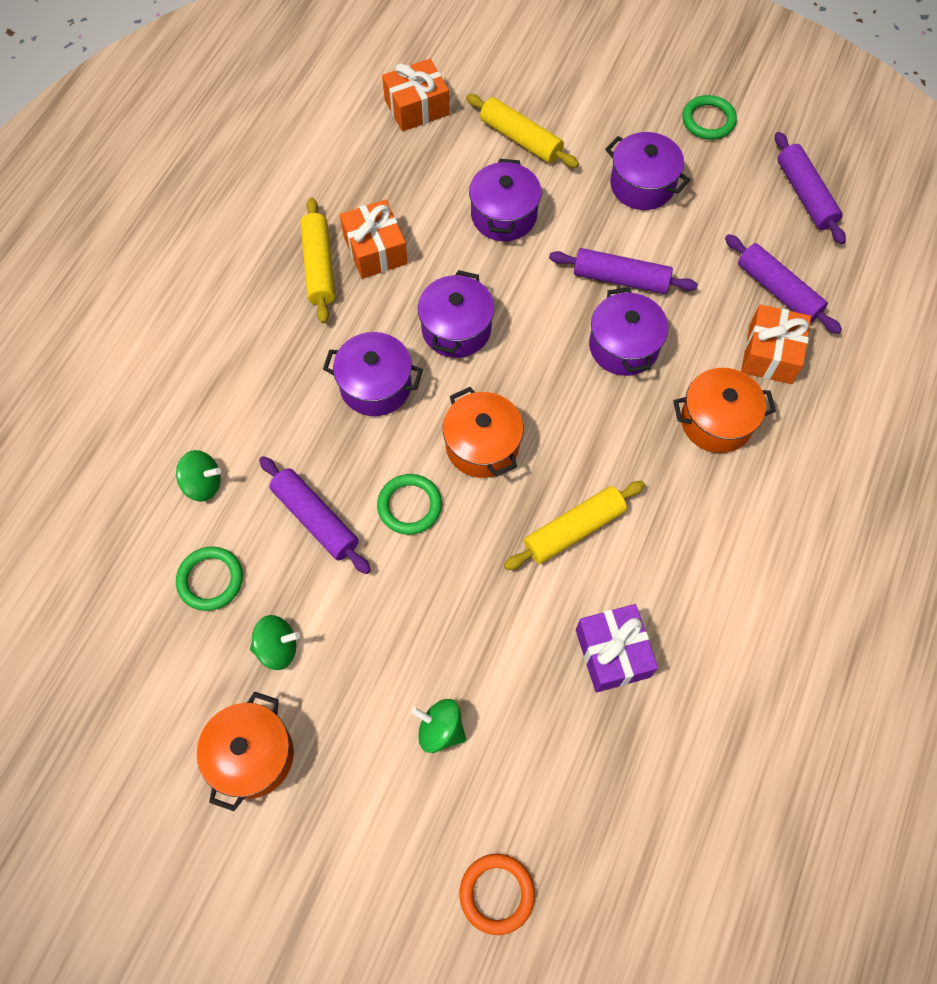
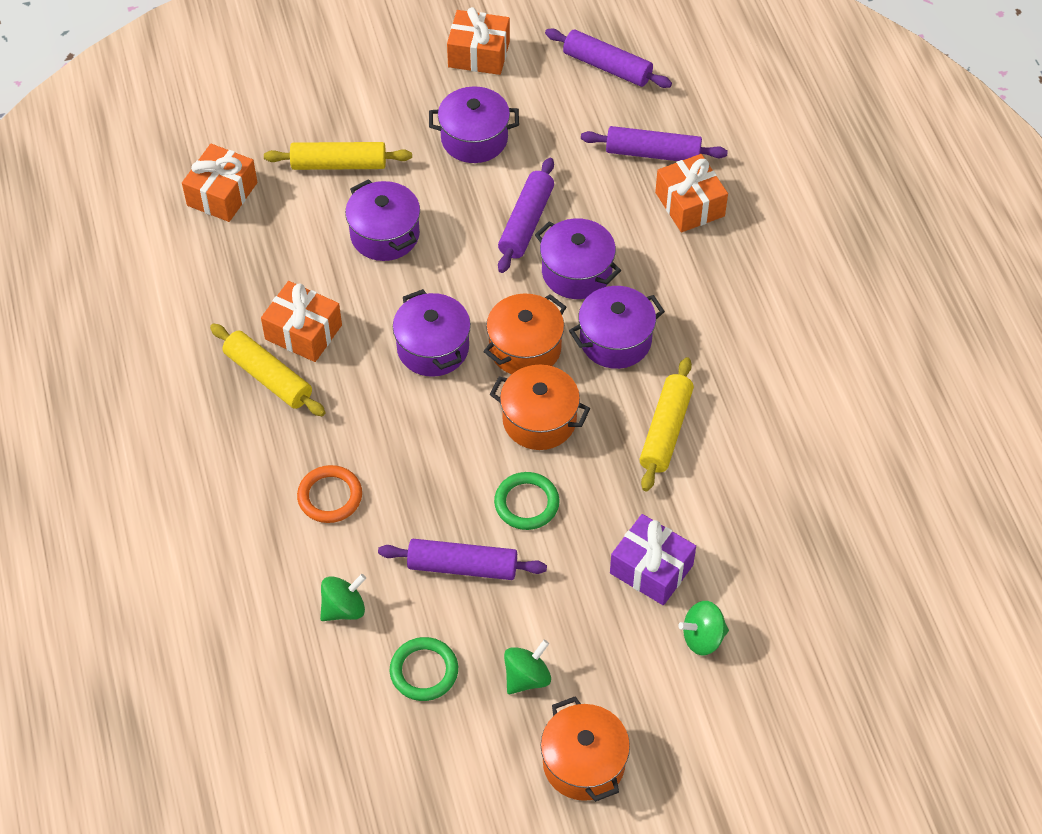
camera: 40 degrees left, 10 degrees down
(375, 386) = (410, 435): purple pot -> purple pot (615, 340)
(497, 893) = (844, 710): orange ring -> orange ring (330, 496)
(612, 653) = (773, 494): purple gift -> purple gift (651, 569)
(620, 278) = (526, 222): purple rolling pin -> purple rolling pin turned 45 degrees counterclockwise
(708, 120) = (479, 54): green ring -> orange gift
(716, 421) = (696, 280): orange pot -> orange pot (525, 348)

